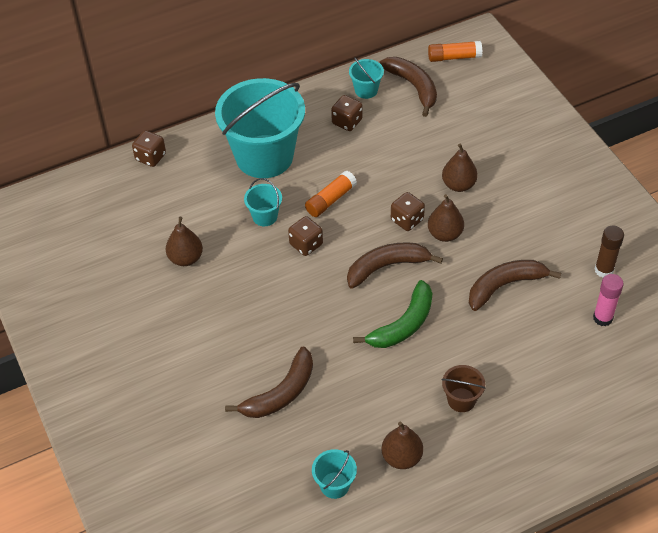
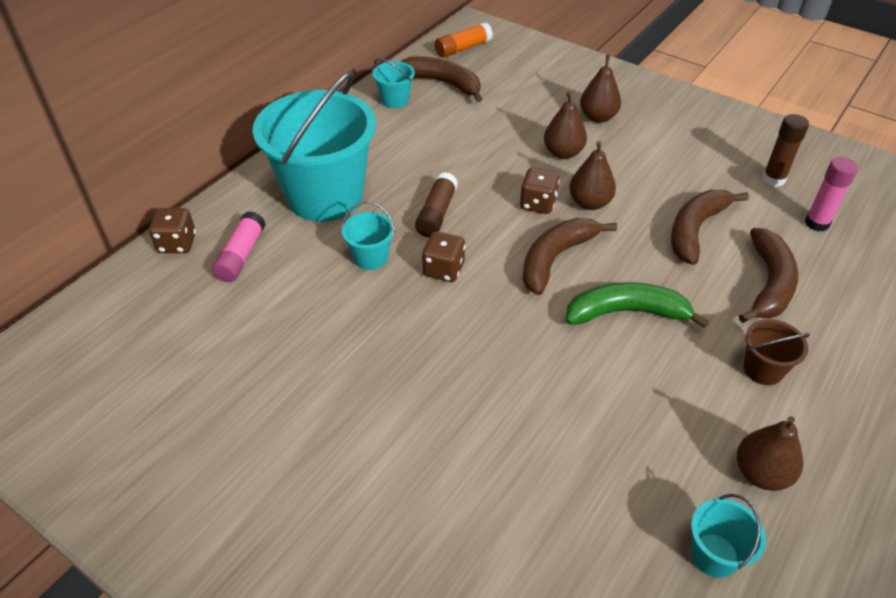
camera: 30 degrees left, 5 degrees down
(185, 182) = (241, 255): none -> pink glue stick
(186, 258) = (300, 343): brown pear -> brown pear (598, 117)
(281, 393) = (547, 461): brown banana -> brown banana (768, 284)
(330, 200) = (437, 213): orange glue stick -> brown glue stick
(347, 122) = (396, 134): brown dice -> none
(403, 324) = (626, 312): green banana -> green banana turned 105 degrees counterclockwise

